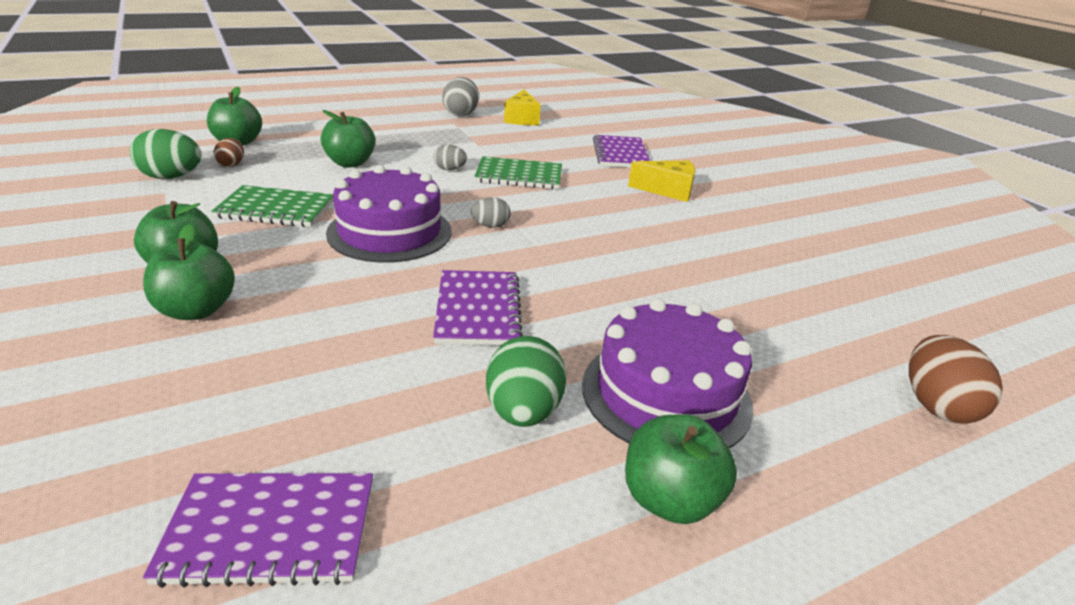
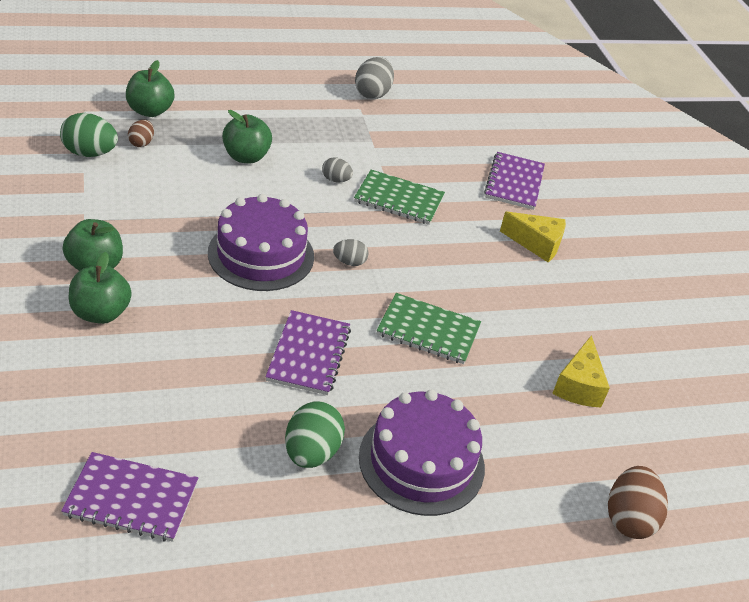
camera: 10 degrees right, 10 degrees up
(276, 209) = (172, 210): green notebook -> green notebook (428, 331)
(521, 119) = (433, 111): yellow cheese -> yellow cheese (578, 385)
(670, 499) = (384, 539): green apple -> none

